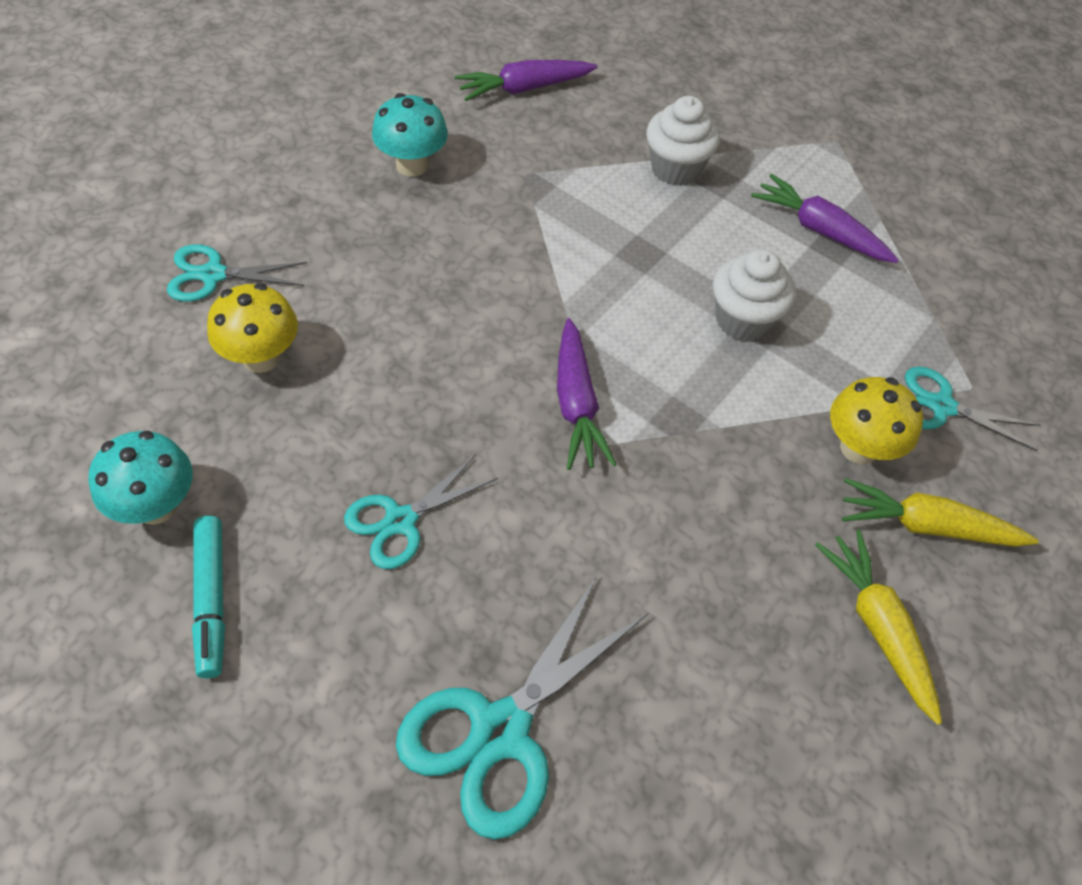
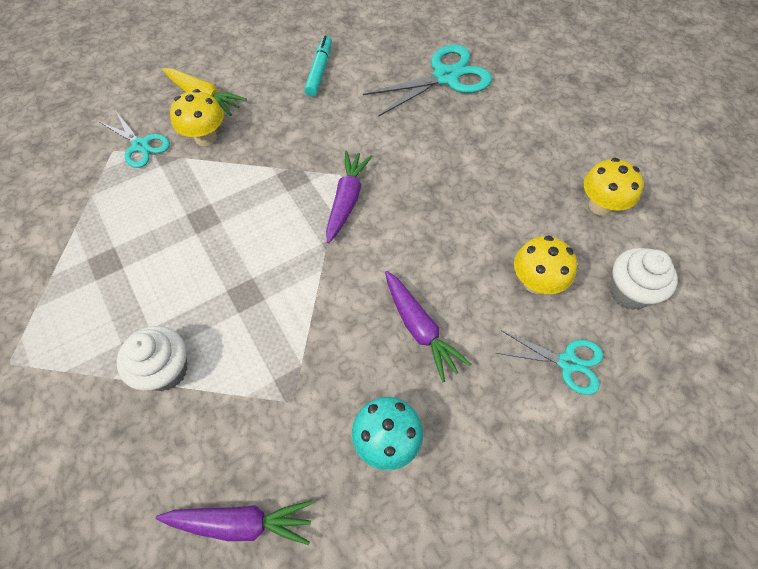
camera: 155 degrees left, 5 degrees up
(156, 506) = (600, 206): turquoise mushroom -> yellow mushroom
(211, 600) = (569, 154): turquoise marker -> turquoise marker (319, 71)
(401, 521) = (468, 165): turquoise scissors -> none
(743, 320) = (212, 225): white cupcake -> white cupcake (629, 292)
(819, 230) = (103, 278): purple carrot -> purple carrot (419, 328)
(877, 627) = (262, 69): yellow carrot -> none

